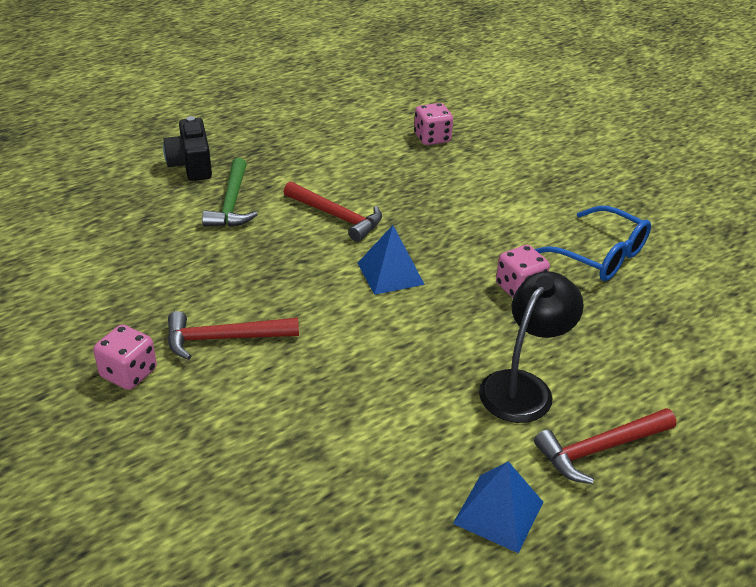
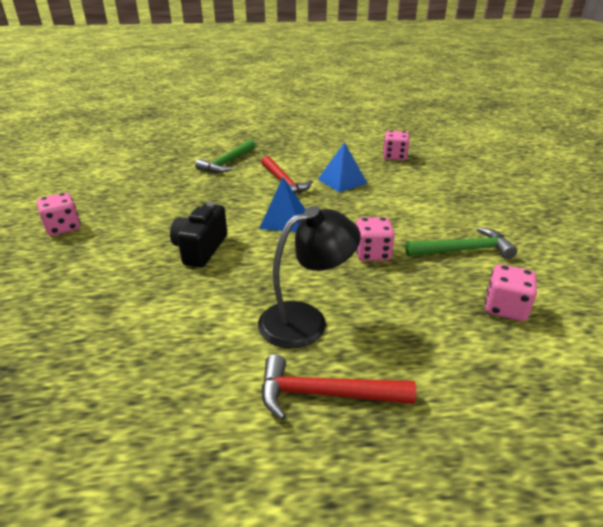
camera: 30 degrees right, 5 degrees down
(191, 165) = (227, 142): black camera -> black camera (201, 249)
(223, 338) = (137, 226): red hammer -> none
(498, 512) = (182, 409): blue pyramid -> blue pyramid (342, 181)
(599, 255) = (464, 250): blue glasses -> green hammer
(676, 310) = (505, 308): none -> pink dice

